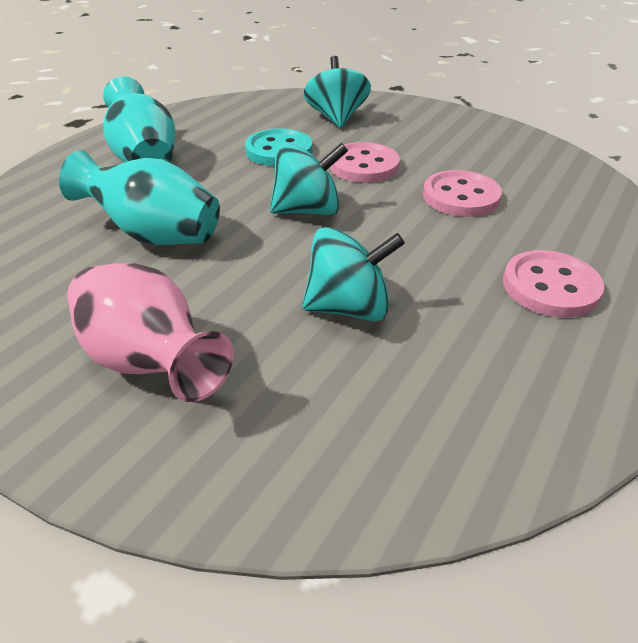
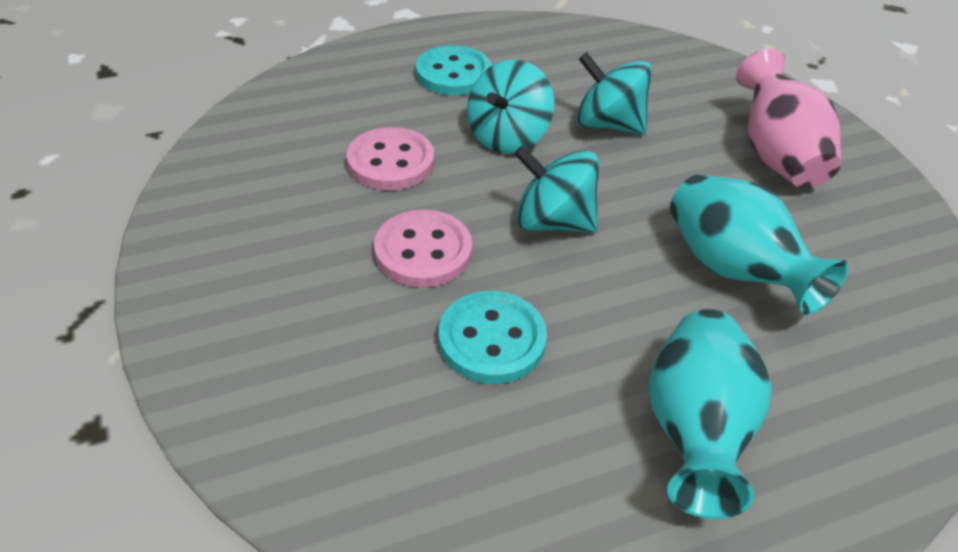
camera: 145 degrees left, 5 degrees up
(336, 118) = (330, 373): turquoise spinning top -> turquoise spinning top (507, 137)
(550, 287) = (453, 73): pink button -> turquoise button

